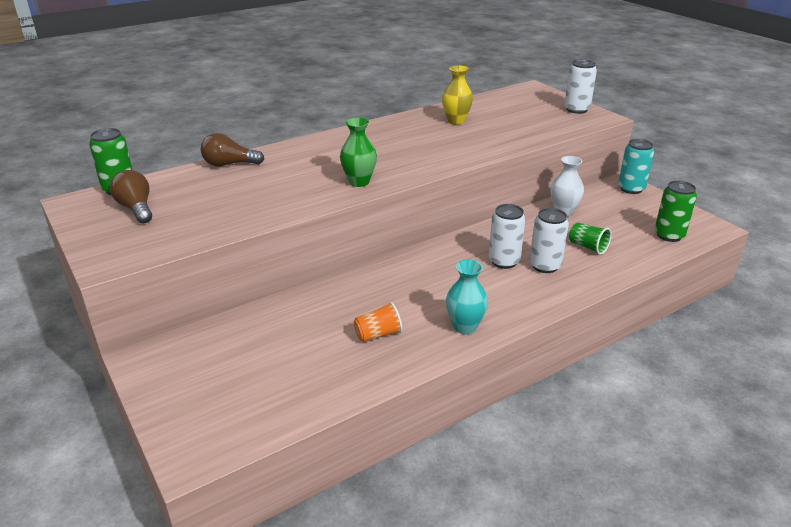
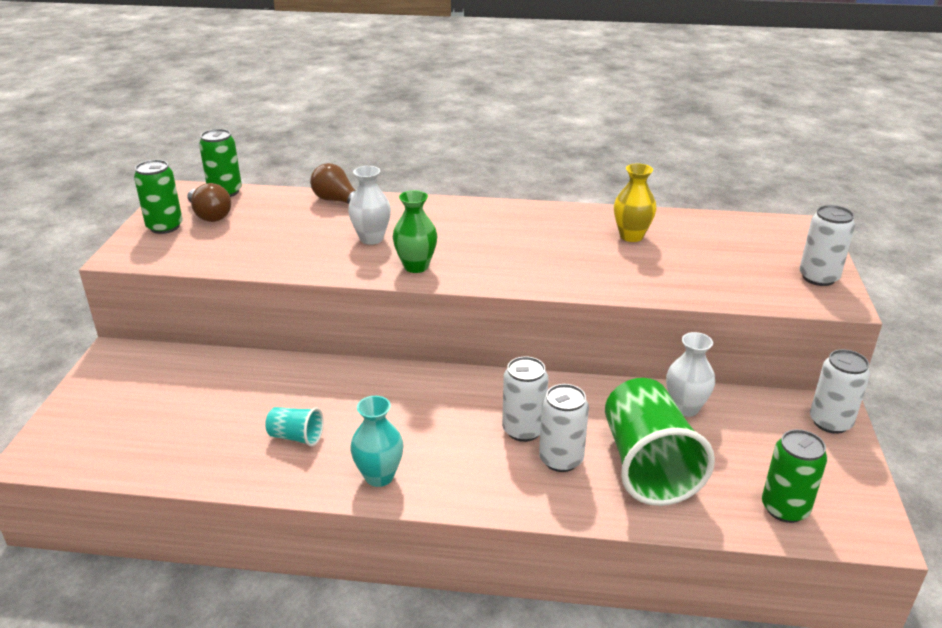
camera: 40 degrees right, 0 degrees up
(108, 230) = (165, 227): none -> green can
(136, 208) = (210, 215): brown light bulb -> brown light bulb turned 135 degrees clockwise
(298, 178) = (371, 238): none -> white vase
(378, 334) = (296, 437): orange cup -> turquoise cup
(588, 247) = (648, 465): green cup -> green cup, size x2.22
(631, 189) = (830, 422): turquoise can -> white can

